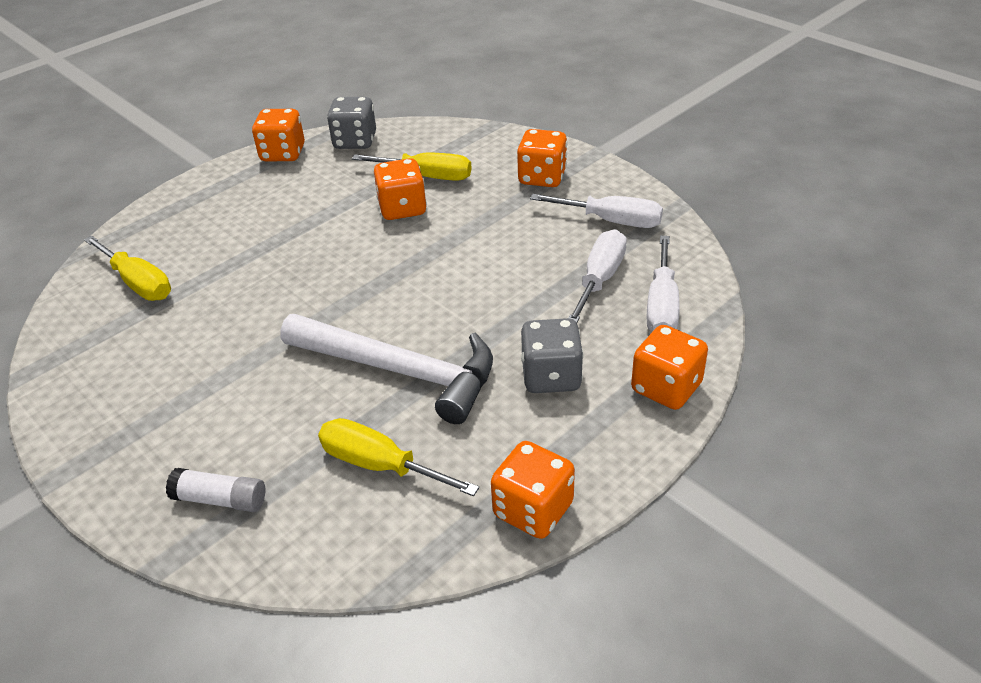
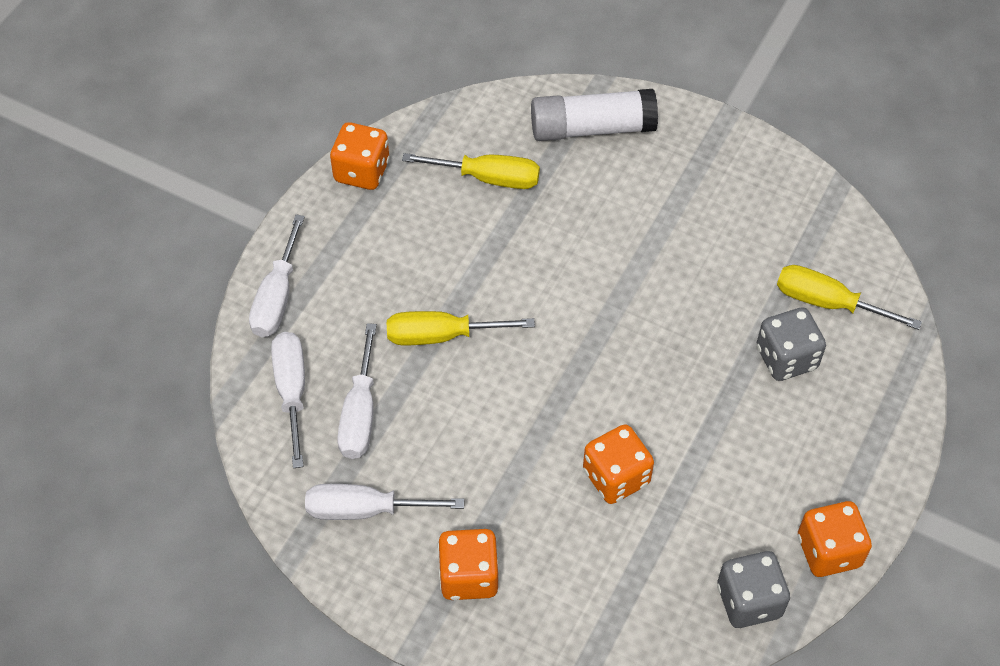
camera: 160 degrees right, 15 degrees up
(220, 499) = (592, 128): white glue stick -> white glue stick, size x1.77
(400, 370) = (513, 262): white hammer -> none
(427, 176) = (615, 545): yellow screwdriver -> yellow screwdriver (441, 335)
(551, 376) = (379, 286): grey dice -> grey dice (786, 358)
(666, 387) = (277, 297): orange dice -> white screwdriver

